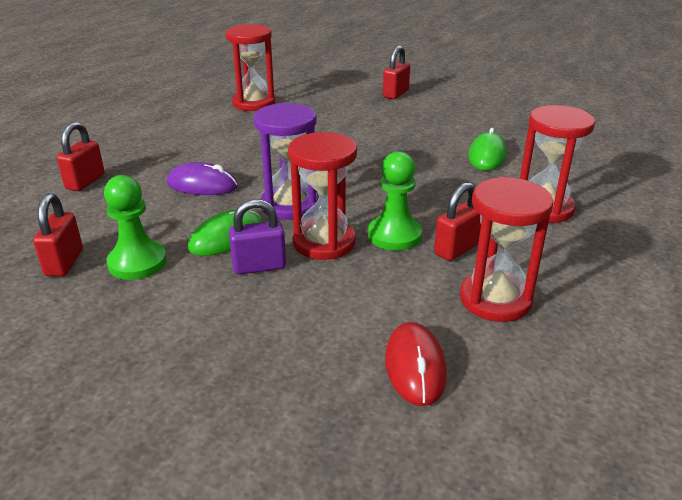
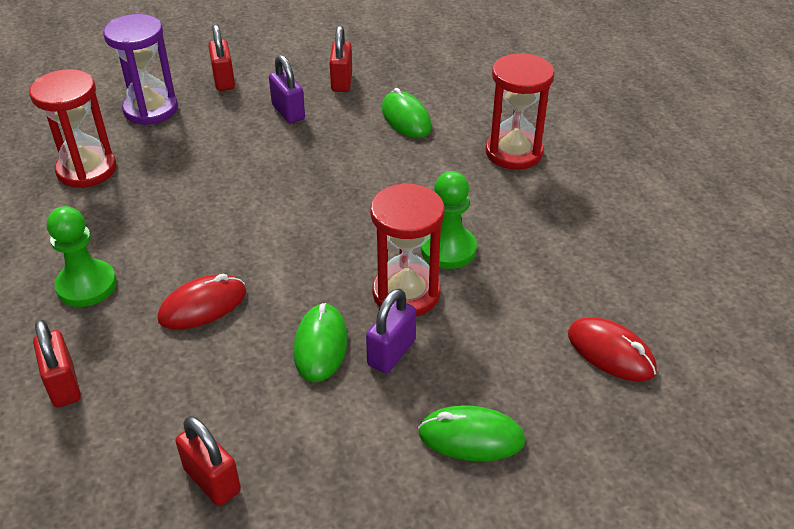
camera: 45 degrees left, 10 degrees up
(137, 262) = (282, 427): green pawn -> green pawn (86, 285)
(202, 185) = (203, 306): purple mouse -> red mouse
(225, 343) = (471, 437): none -> green mouse
(289, 205) = (321, 275): purple hourglass -> purple hourglass (151, 109)
(409, 122) = (288, 112): none -> purple padlock
(456, 249) = (507, 232): red padlock -> red padlock (341, 82)
(495, 299) = (586, 261): red hourglass -> none

